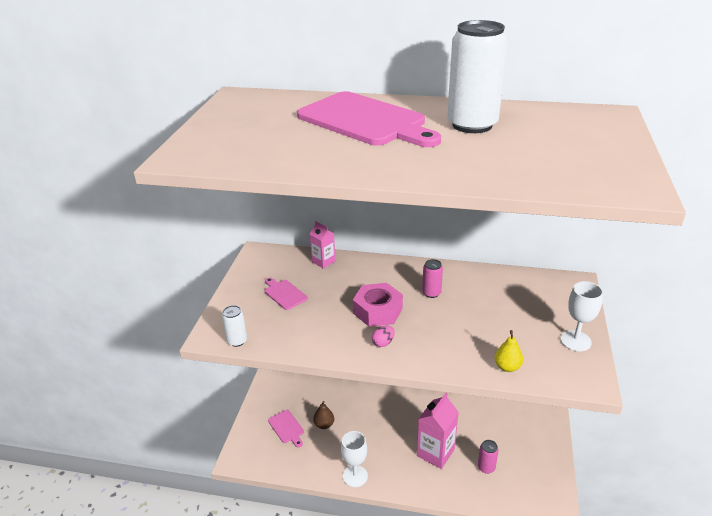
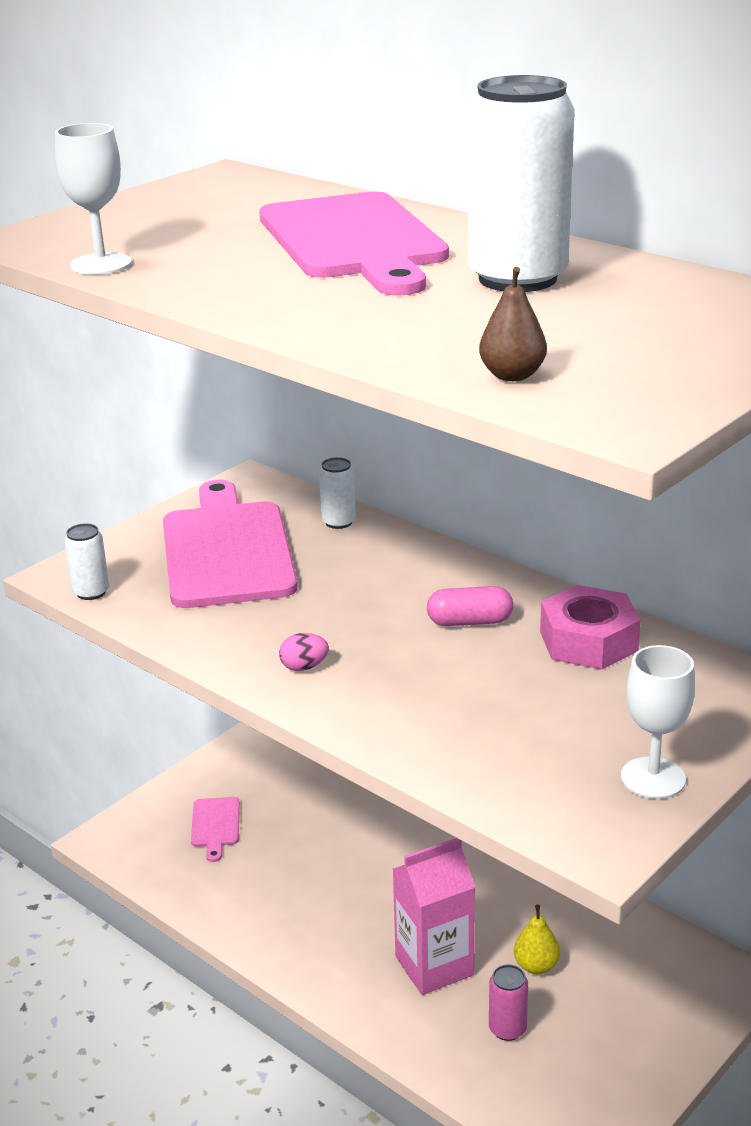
camera: 30 degrees right, 5 degrees down
(284, 294) = (226, 550): pink cutting board -> pink cutting board, size x2.35
(323, 261) = (338, 522): pink carton -> white can
(324, 424) = (279, 844): brown pear -> brown pear (512, 375)
(355, 476) = (264, 942): white goblet -> white goblet (101, 264)
(377, 311) = (347, 619): pink nut -> pink nut (588, 641)
(431, 293) = (469, 622): pink can -> pink capsule
(507, 367) = (474, 772): yellow pear -> yellow pear (536, 966)

